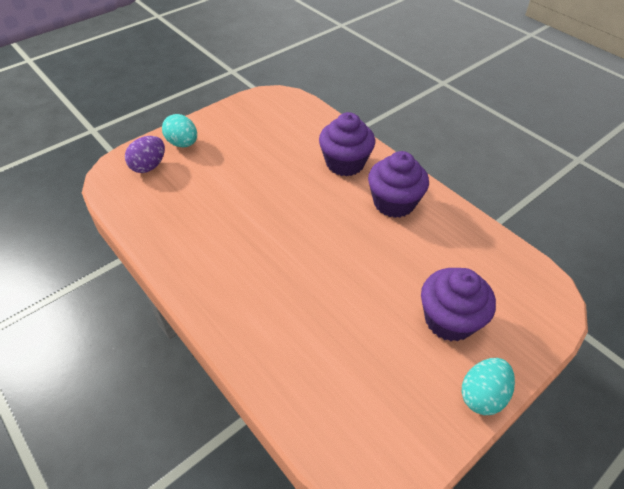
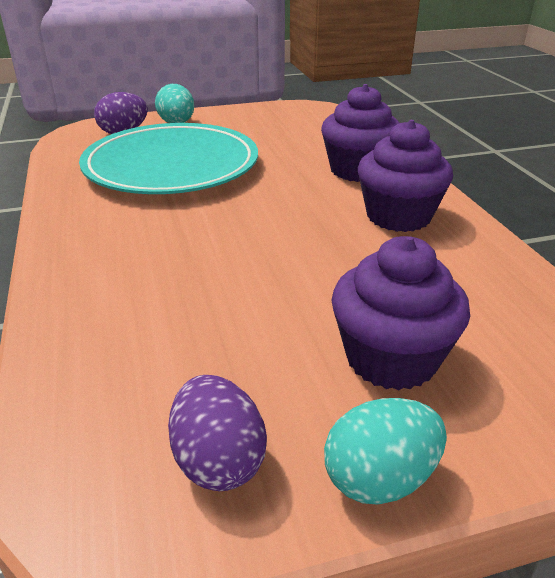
camera: 25 degrees right, 15 degrees down
(216, 196) = (171, 166): none -> turquoise plate
(408, 417) = (218, 460): none -> purple egg

